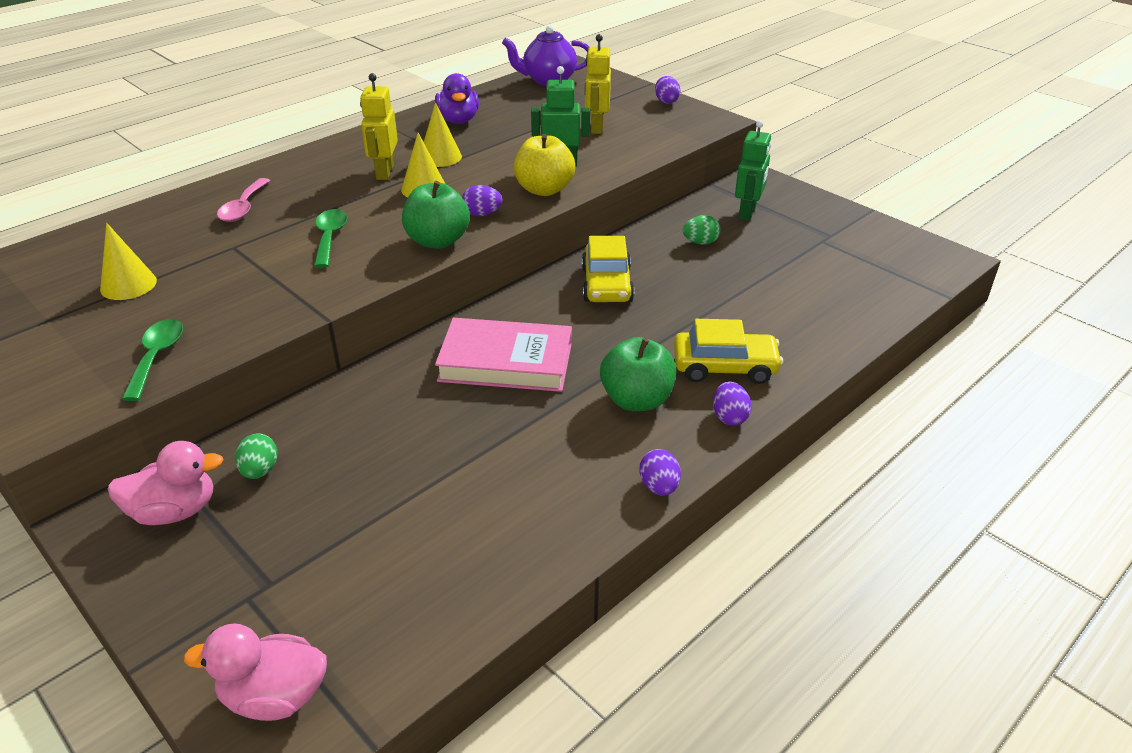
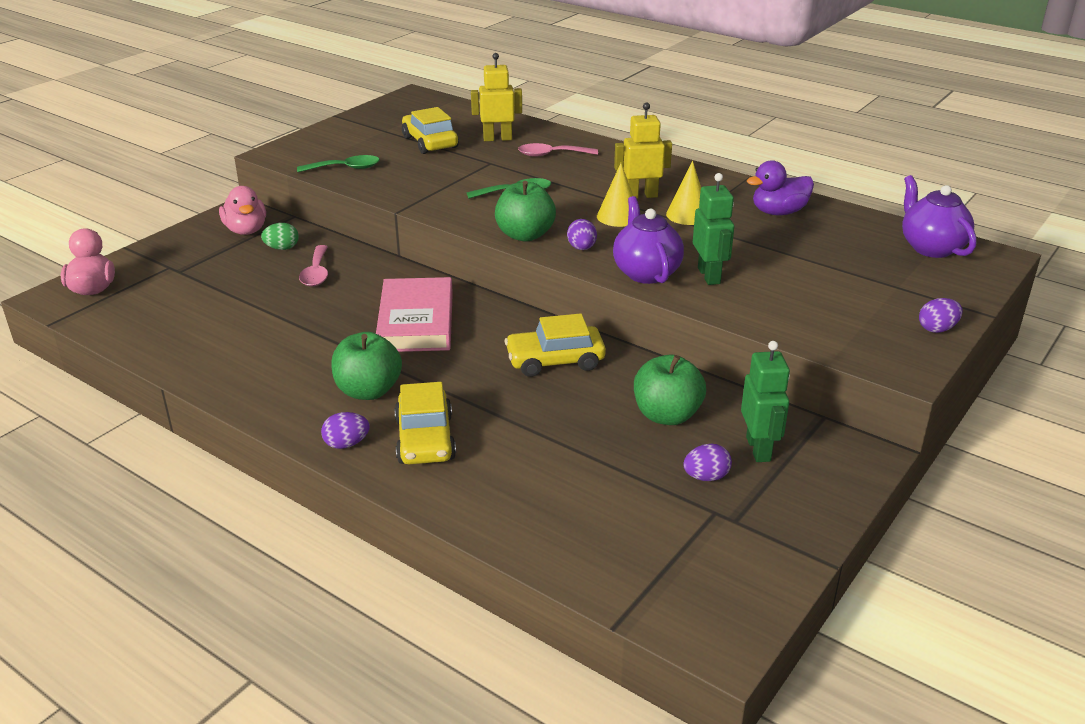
camera: 80 degrees right, 5 degrees down
(128, 285) = (430, 142): yellow cone -> yellow car
(353, 437) = (316, 273): none -> pink spoon
(544, 190) = (646, 273): yellow apple -> purple teapot
(596, 127) = (818, 288): yellow robot -> yellow robot (497, 139)
(659, 487) = (254, 409): purple egg -> purple egg (706, 477)
(700, 242) = (666, 415): green egg -> green apple
(747, 213) = (758, 449): green robot -> green robot turned 105 degrees counterclockwise

